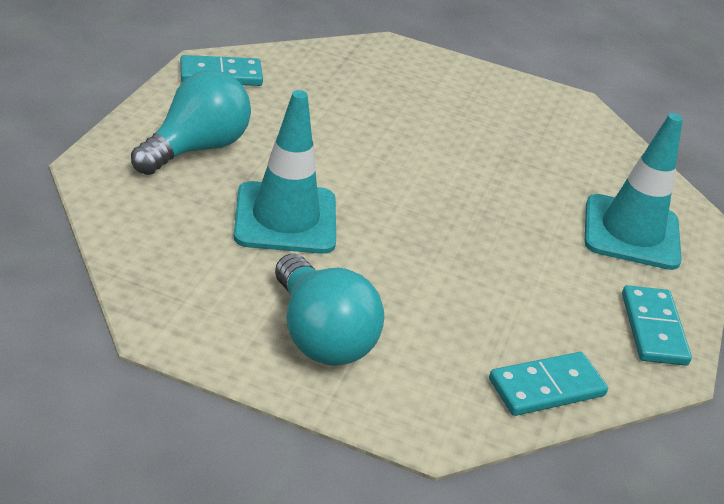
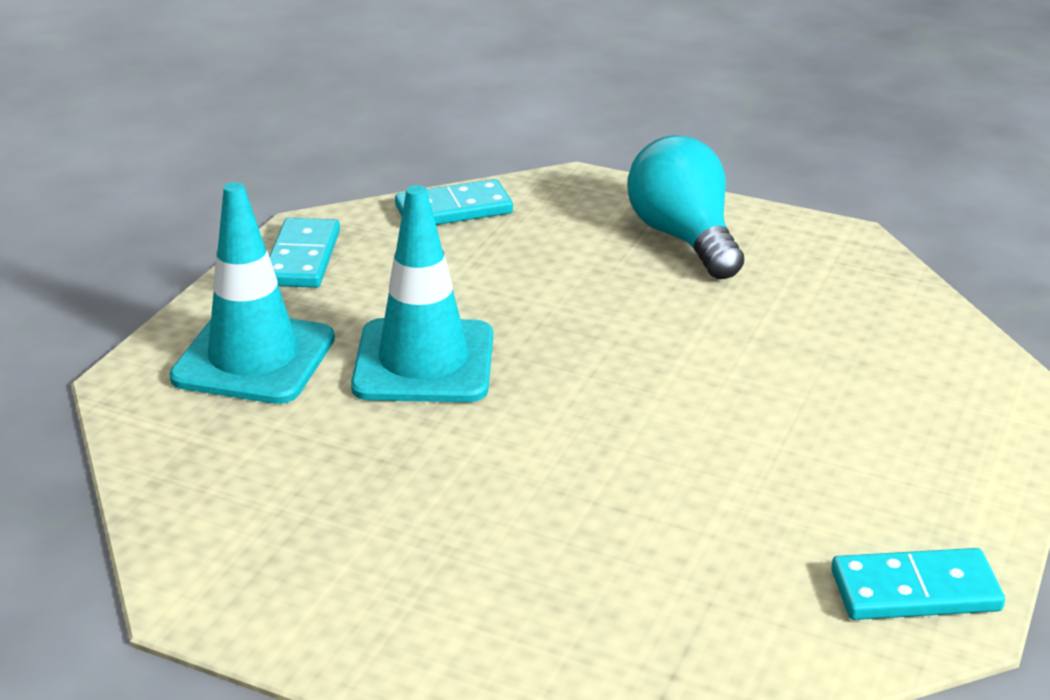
camera: 170 degrees left, 5 degrees down
(196, 148) = (896, 435): turquoise light bulb -> none
(285, 218) = (742, 346): turquoise traffic cone -> turquoise traffic cone (424, 362)

